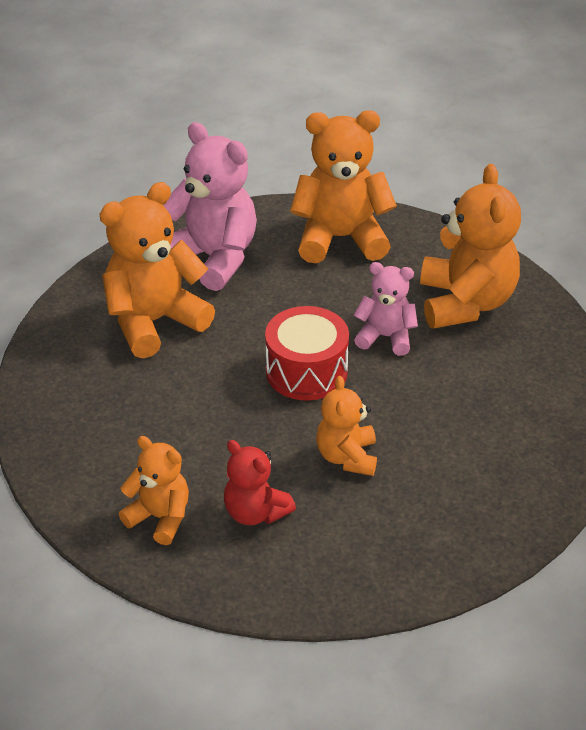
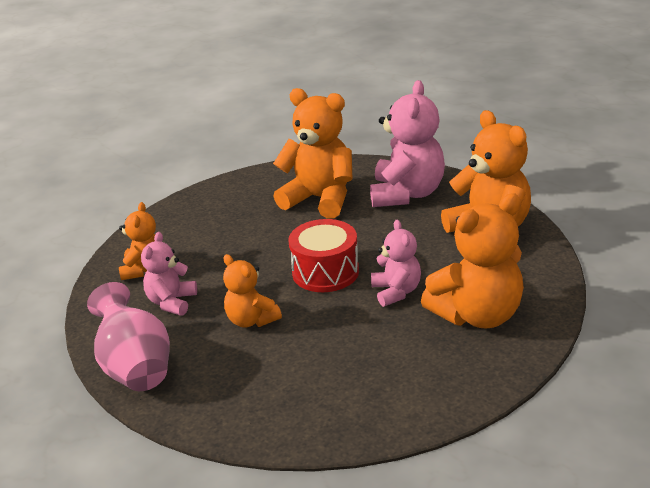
camera: 65 degrees right, 10 degrees down
(255, 512) = (172, 302): red teddy bear -> pink teddy bear
(347, 457) = (251, 320): orange teddy bear -> orange teddy bear turned 105 degrees counterclockwise
(360, 579) = (136, 368): none -> pink vase

